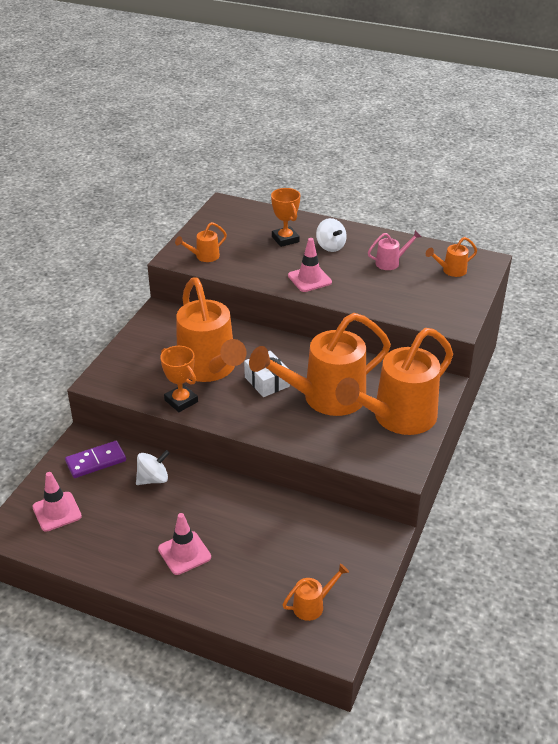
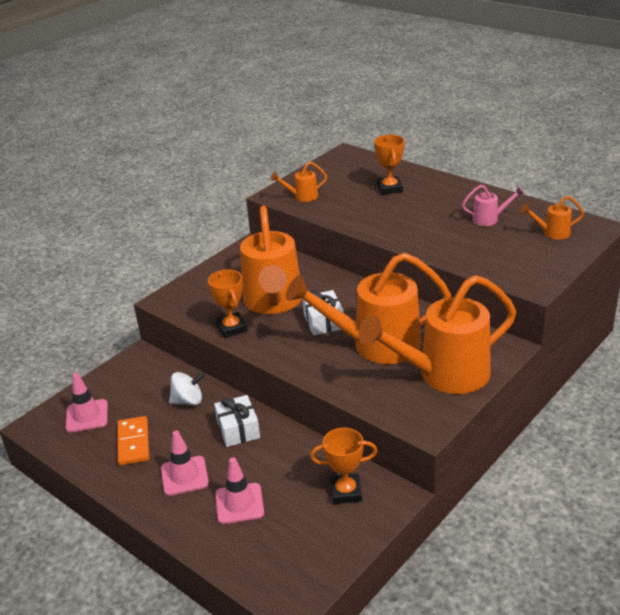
camera: 20 degrees right, 5 degrees down
(96, 461) = (143, 376): purple domino -> none
(118, 530) = (133, 443): none -> orange domino
(215, 499) = (238, 429): none -> white gift
(309, 279) = (396, 226): pink traffic cone -> pink traffic cone (239, 503)
(312, 605) = (288, 553): orange watering can -> none
(330, 246) = (432, 199): white spinning top -> none
(339, 539) = (346, 492): none -> orange trophy

